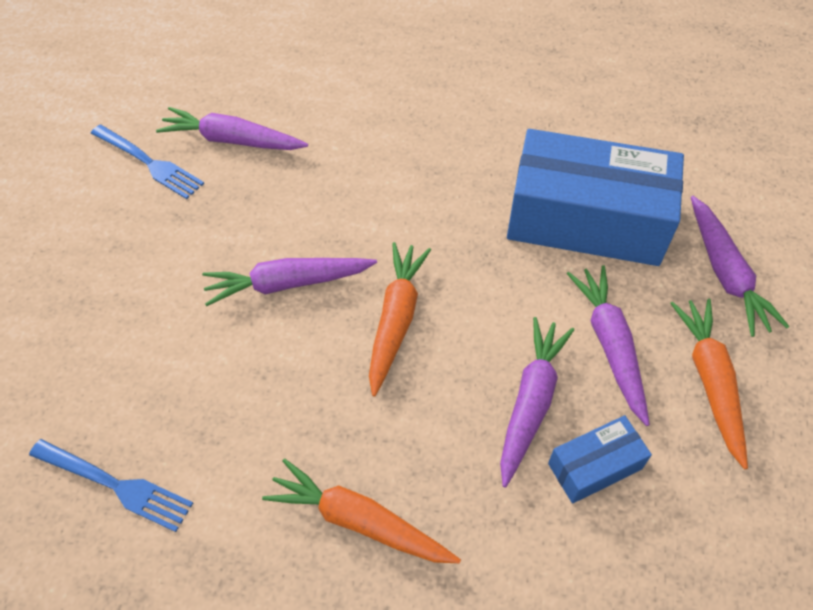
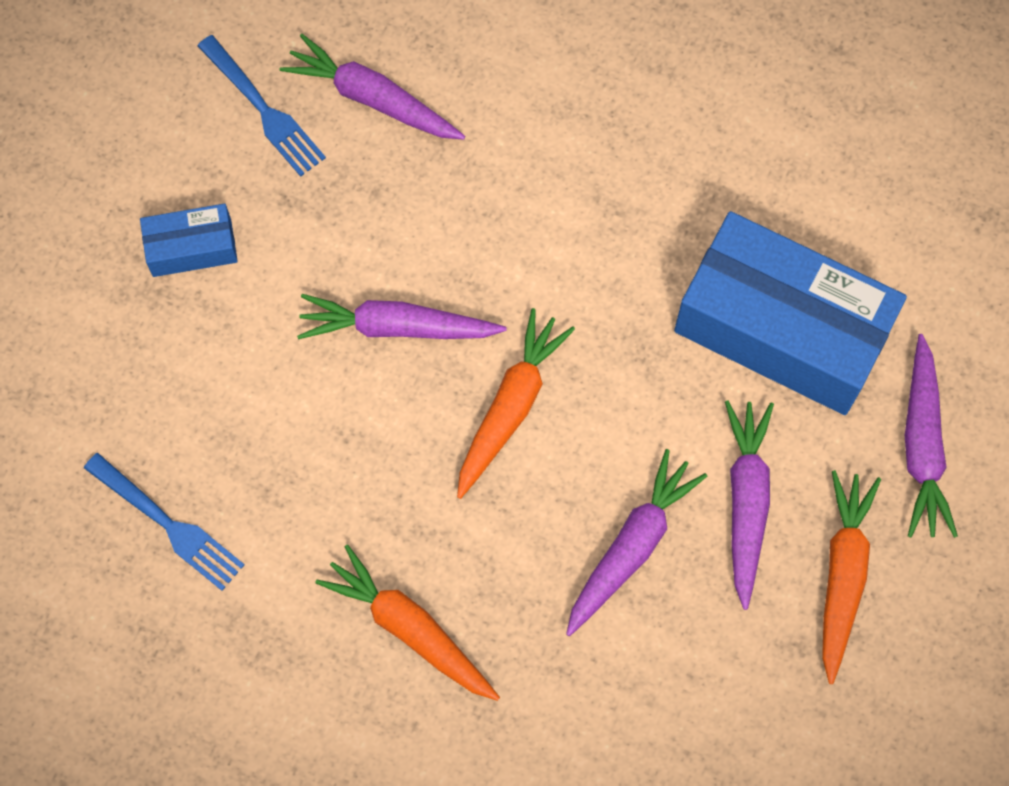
camera: 15 degrees right, 15 degrees up
(595, 466) = (675, 636): blue box -> blue box (192, 248)

